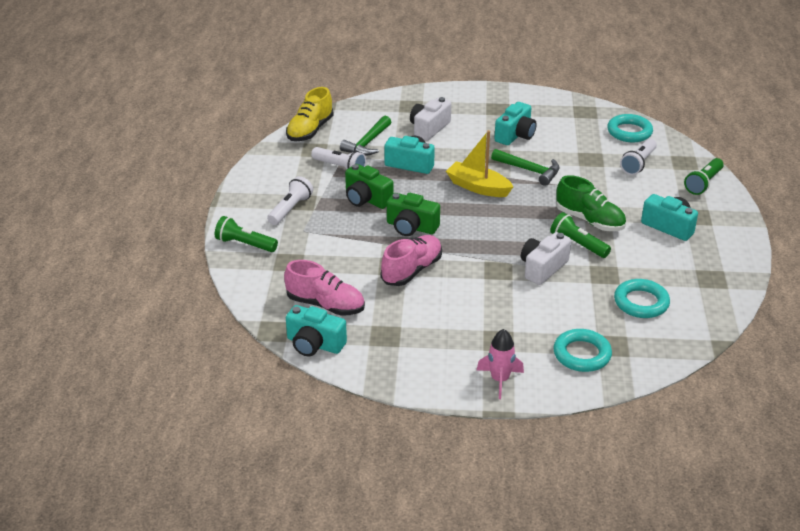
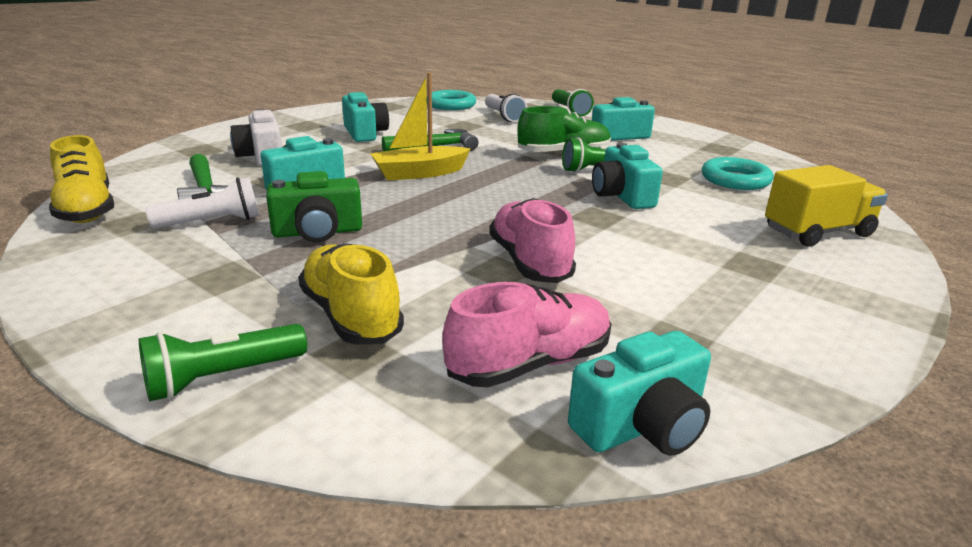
camera: 55 degrees left, 10 degrees down
(290, 209) = (220, 292): white flashlight -> none
(310, 248) = (351, 316): none -> yellow shoe
(411, 227) = (431, 229): green camera -> none
(500, 380) = (853, 295): pink rocket -> none
(542, 268) = (622, 196): white camera -> turquoise camera
(582, 354) = (817, 232): turquoise ring -> yellow truck

